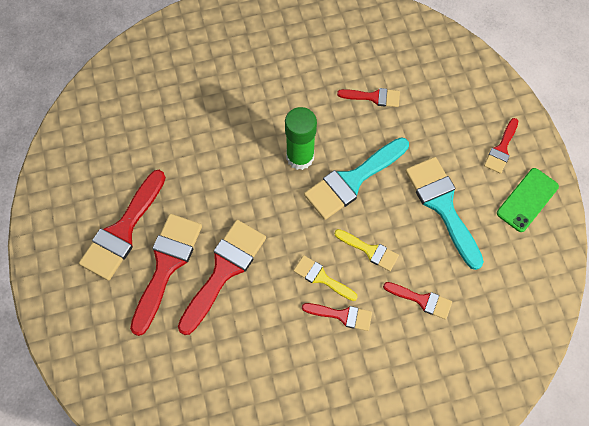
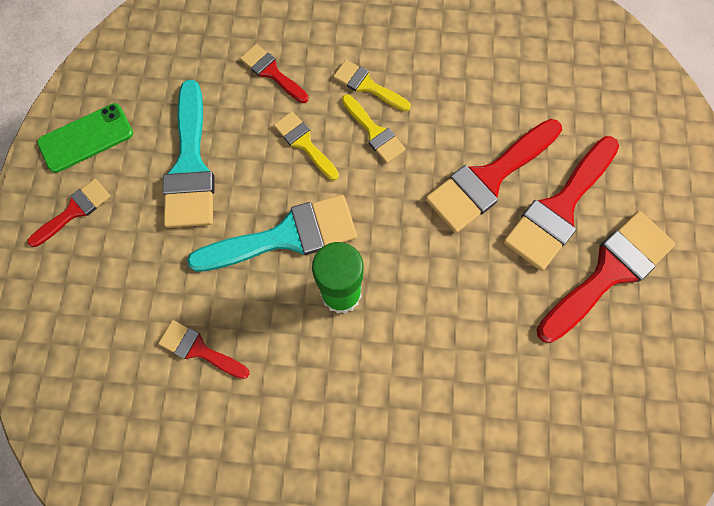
camera: 160 degrees left, 5 degrees up
(342, 315) = (367, 86): red brush -> yellow brush

